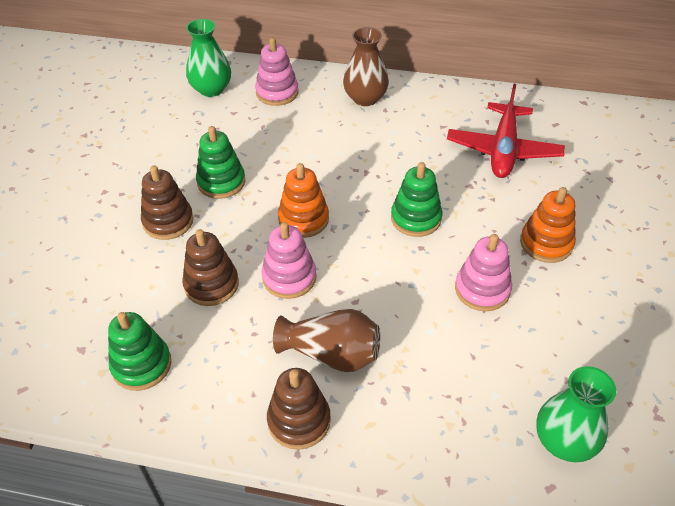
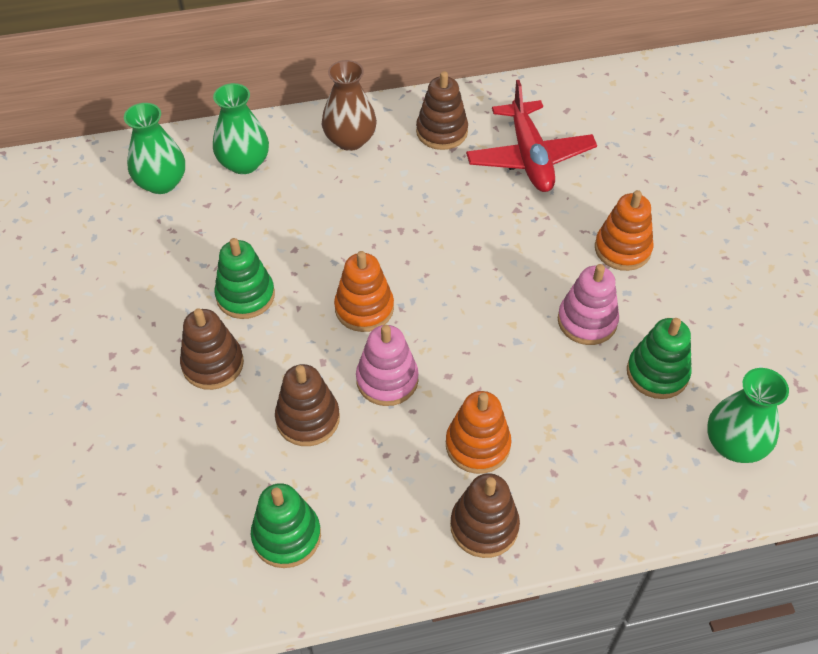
camera: 25 degrees left, 5 degrees up
(277, 92) = (244, 163): pink stacking toy -> green vase
(332, 354) = (477, 445): brown vase -> orange stacking toy
(416, 218) = (481, 266): green stacking toy -> green stacking toy (657, 373)
(441, 112) = (441, 132): none -> brown stacking toy

